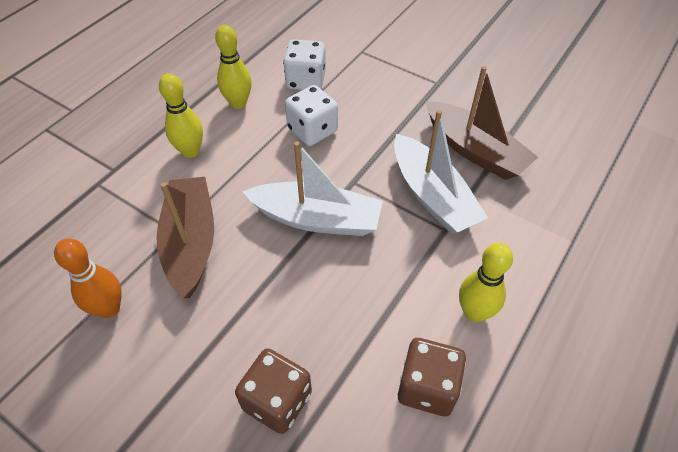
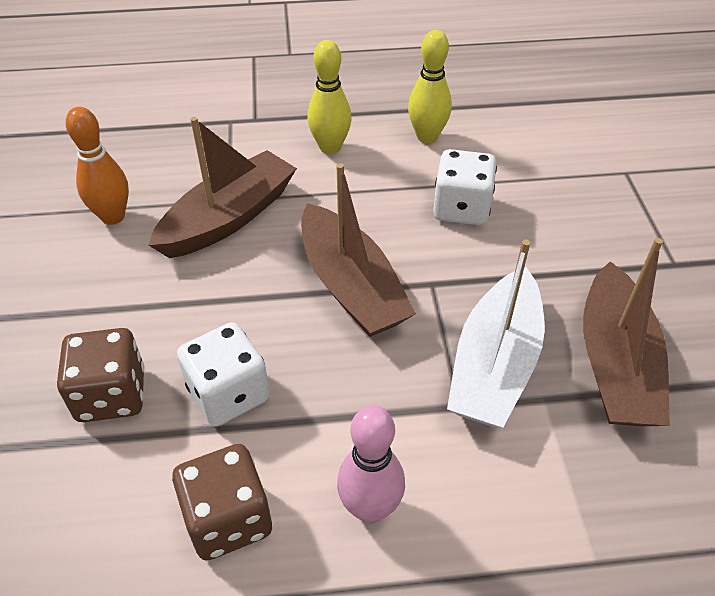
camera: 50 degrees right, 5 degrees down
(306, 80) = (521, 160): white dice -> white dice (228, 394)
(317, 219) = (351, 286): white boat -> brown boat
(474, 312) = (370, 508): yellow bowling pin -> pink bowling pin

